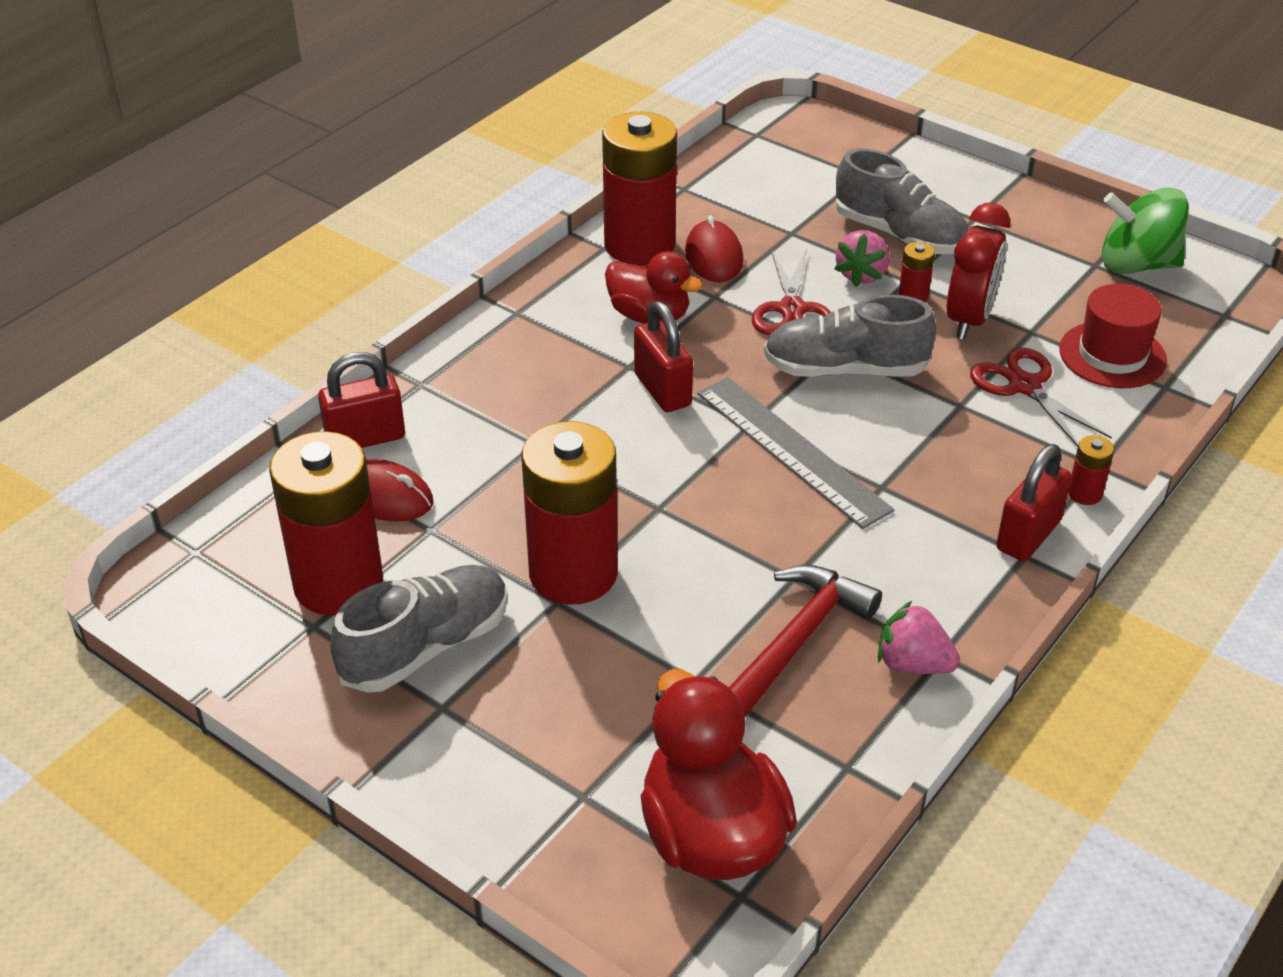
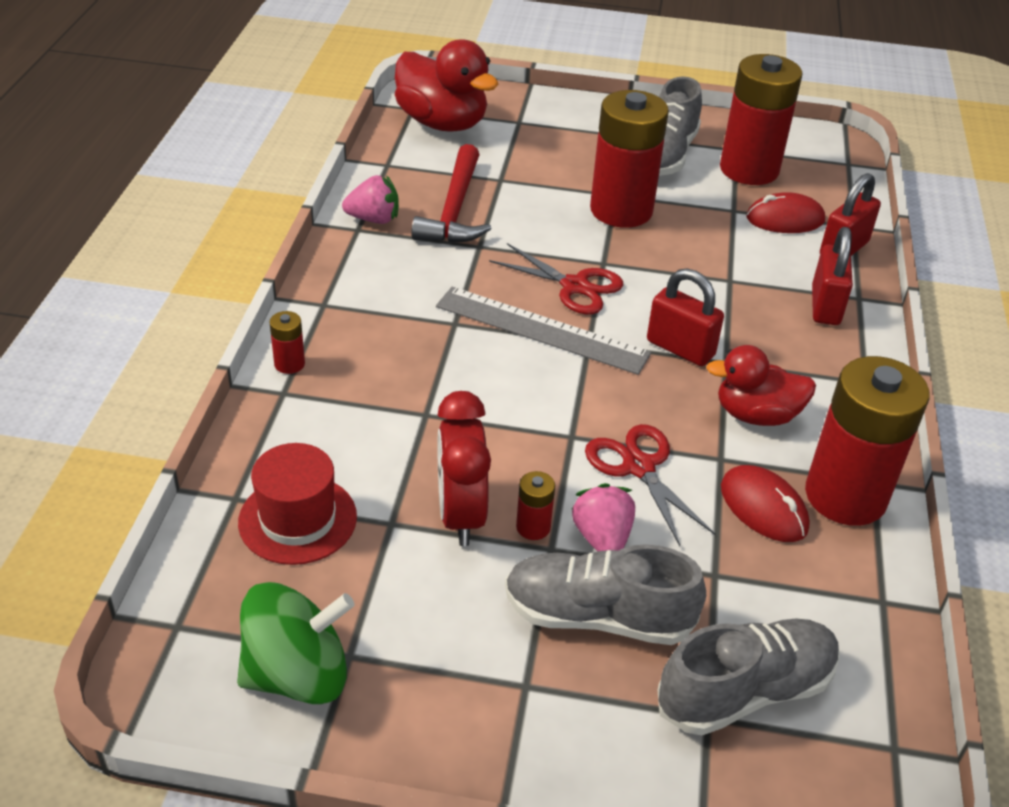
camera: 150 degrees right, 0 degrees up
(845, 369) = (546, 416): grey shoe -> grey shoe (745, 691)
(1025, 386) = (375, 452): red scissors -> red scissors (574, 286)
(1028, 535) = (325, 318): red padlock -> red padlock (825, 306)

